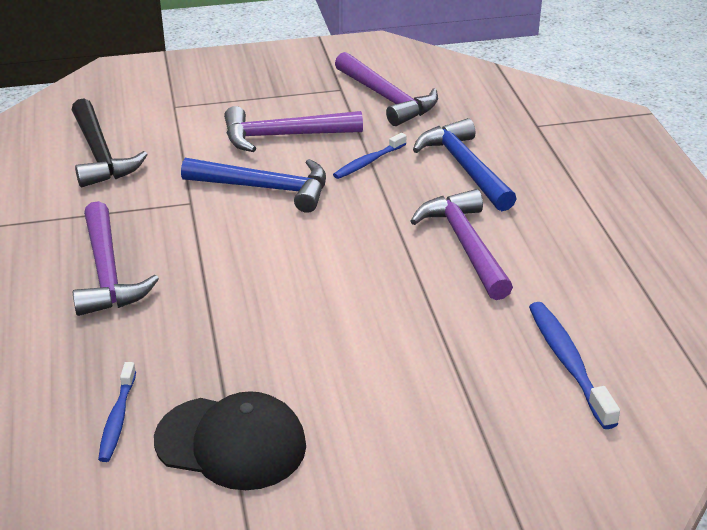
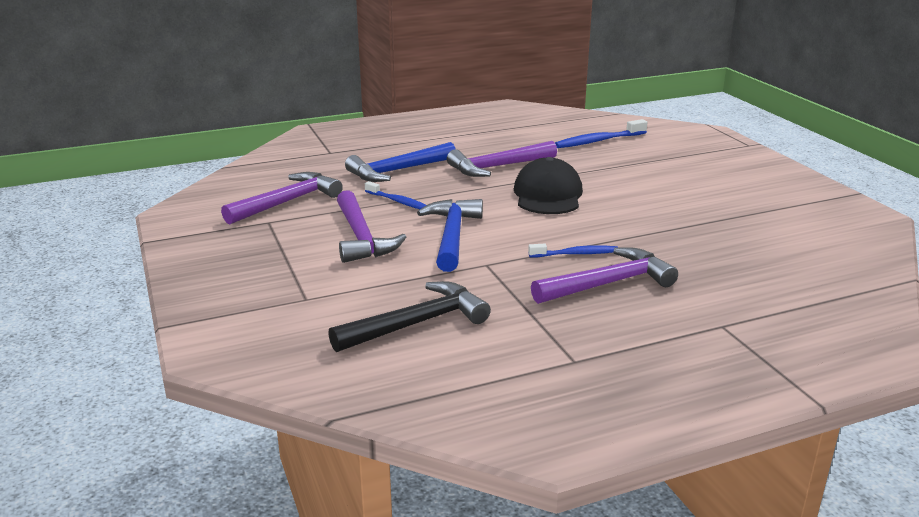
camera: 100 degrees left, 10 degrees down
(117, 419) = (760, 251): blue toothbrush -> blue toothbrush (576, 254)
(231, 443) = (744, 215): black cap -> black cap (548, 195)

